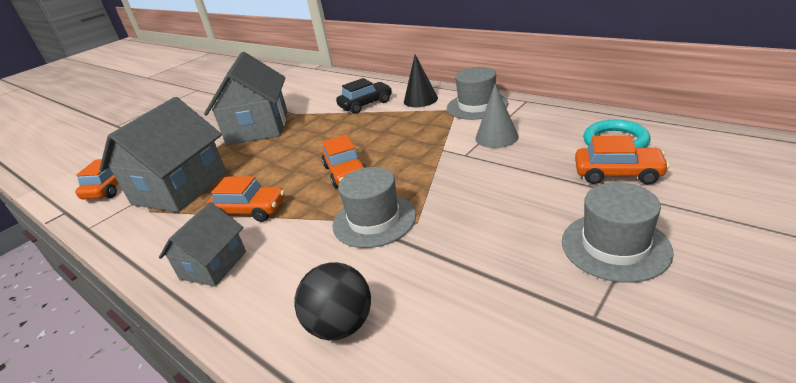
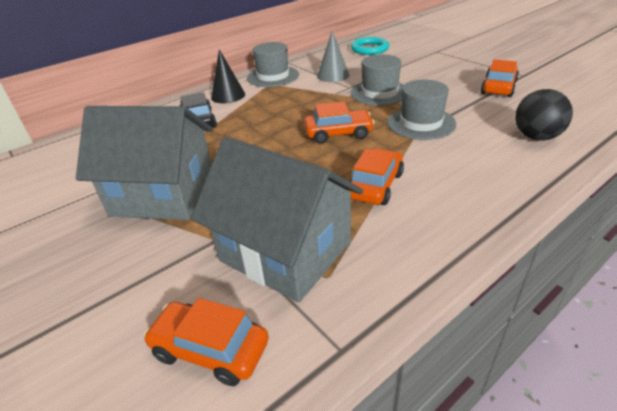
camera: 80 degrees left, 5 degrees up
(213, 265) = (462, 201): grey house -> none
(615, 246) = (471, 64): grey hat -> grey hat (379, 93)
(617, 174) = (405, 54): orange car -> orange car (498, 87)

